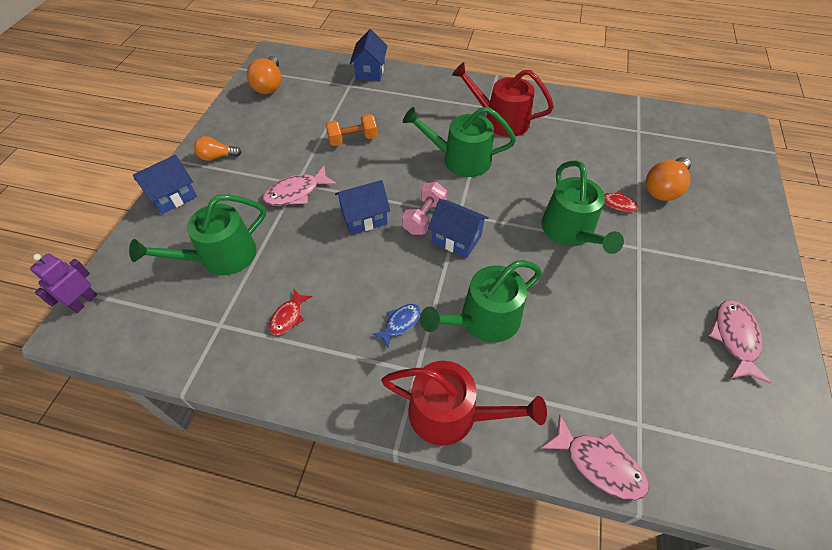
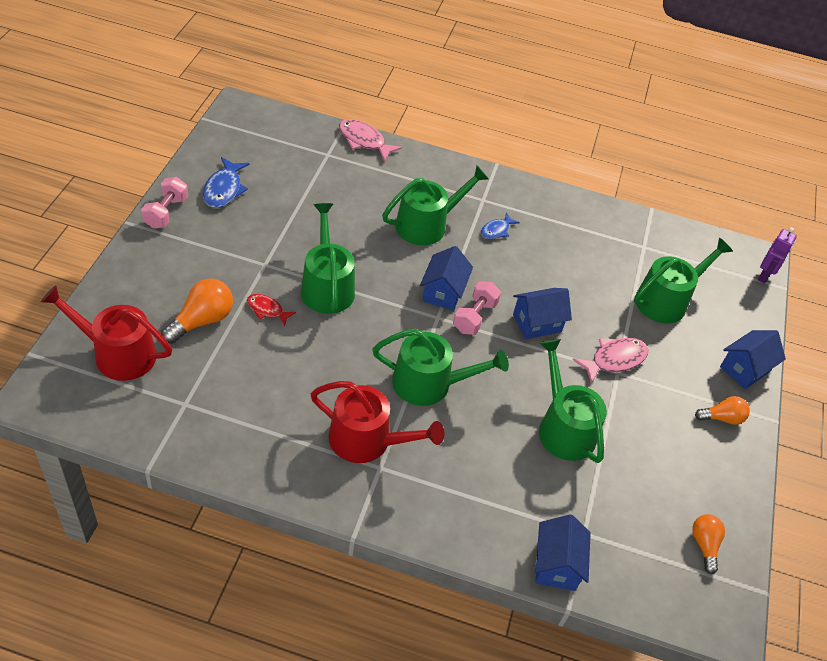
camera: 175 degrees right, 5 degrees down
(269, 85) = (704, 545): orange light bulb -> orange light bulb, size x0.64
(288, 316) = (589, 245): red fish -> none
(353, 139) = (563, 428): orange dumbbell -> green watering can
(451, 414) = (458, 174): red watering can -> red watering can (118, 354)
(456, 239) = (443, 292): blue house -> blue house turned 75 degrees clockwise
(734, 338) = (224, 189): pink fish -> blue fish
(773, 296) = (166, 212): none -> pink dumbbell

